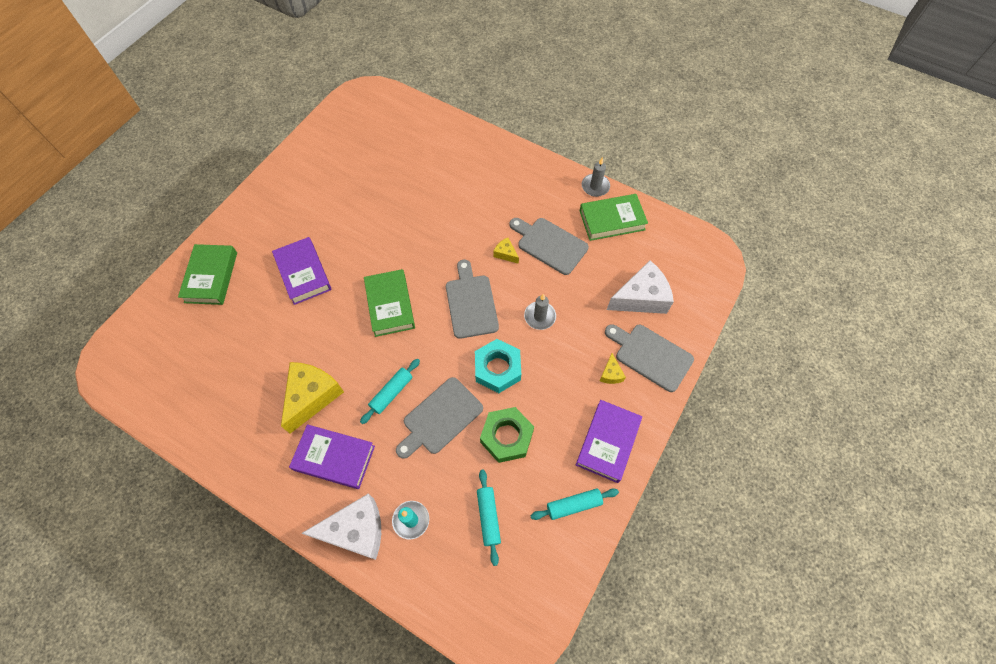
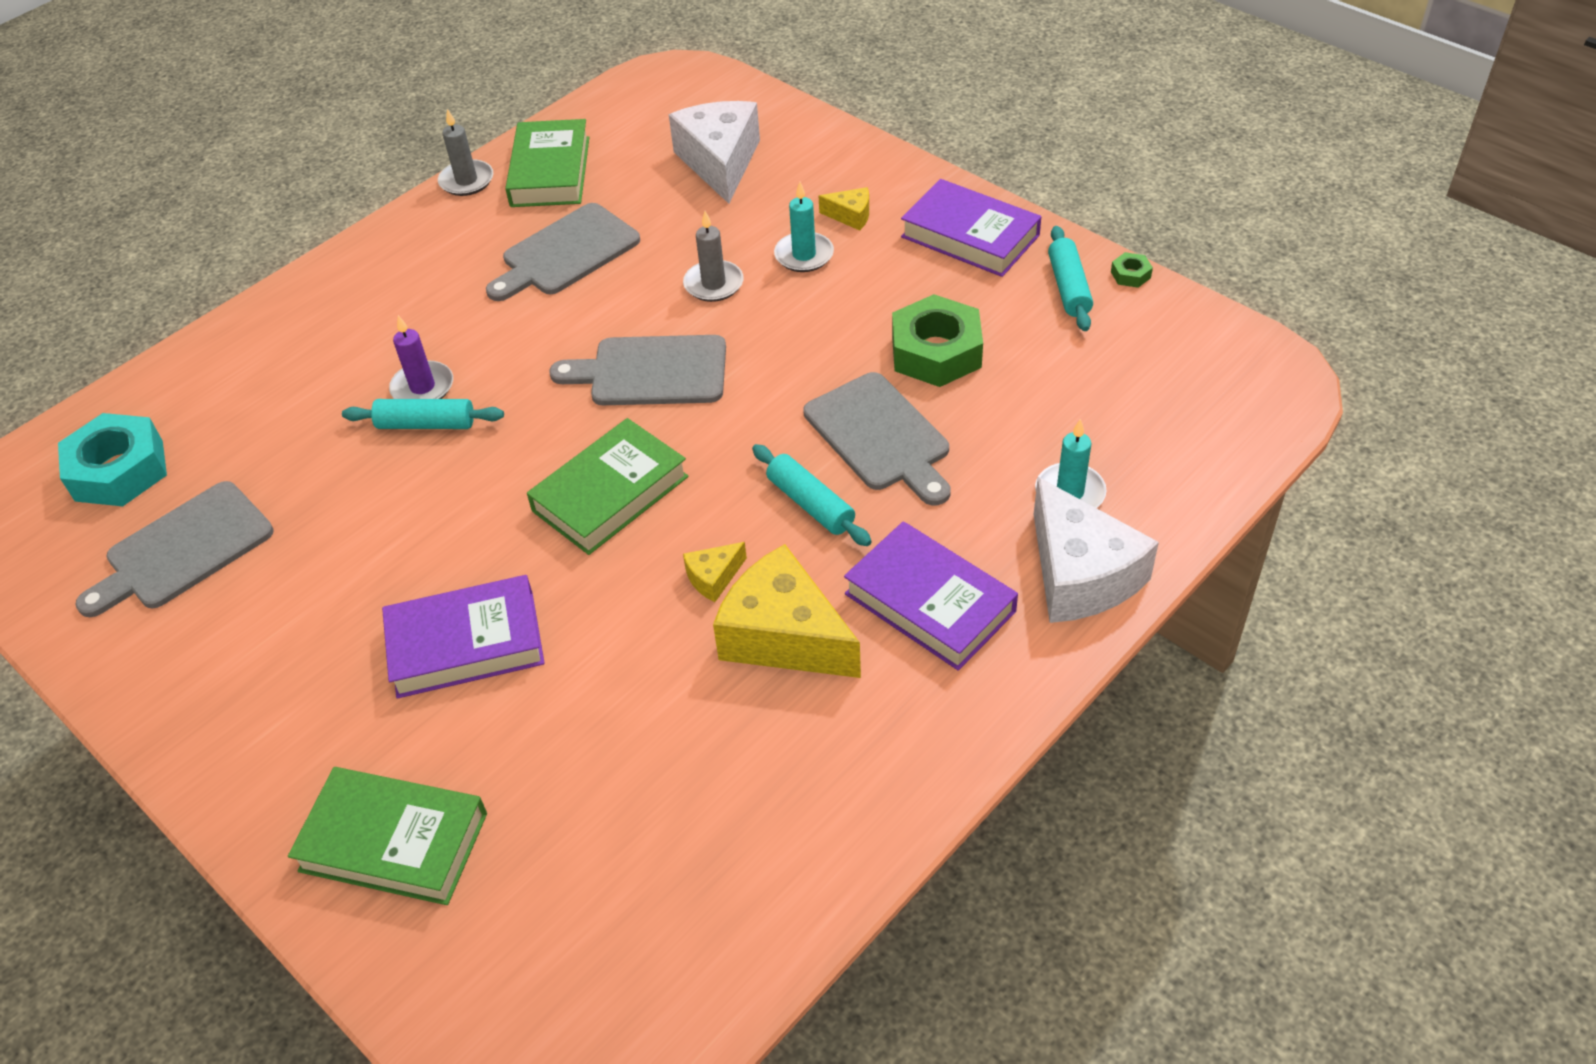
camera: 75 degrees left, 15 degrees down
(334, 458) = (930, 602): purple book -> purple book turned 75 degrees counterclockwise
(356, 530) = (1080, 574): white cheese -> white cheese turned 150 degrees clockwise
(390, 305) = (610, 493): green book -> green book turned 45 degrees counterclockwise
(447, 213) = (422, 387): none -> purple candle
(488, 517) = (1076, 390): turquoise rolling pin -> turquoise rolling pin (426, 424)
(497, 369) = (802, 349): turquoise nut -> turquoise nut (119, 470)
(505, 254) = (561, 313): yellow cheese -> yellow cheese (713, 578)
(572, 356) = (804, 255): none -> turquoise candle
(593, 542) = (1130, 275): none -> green nut
(651, 355) = (830, 168): grey cutting board -> grey cutting board (183, 549)

